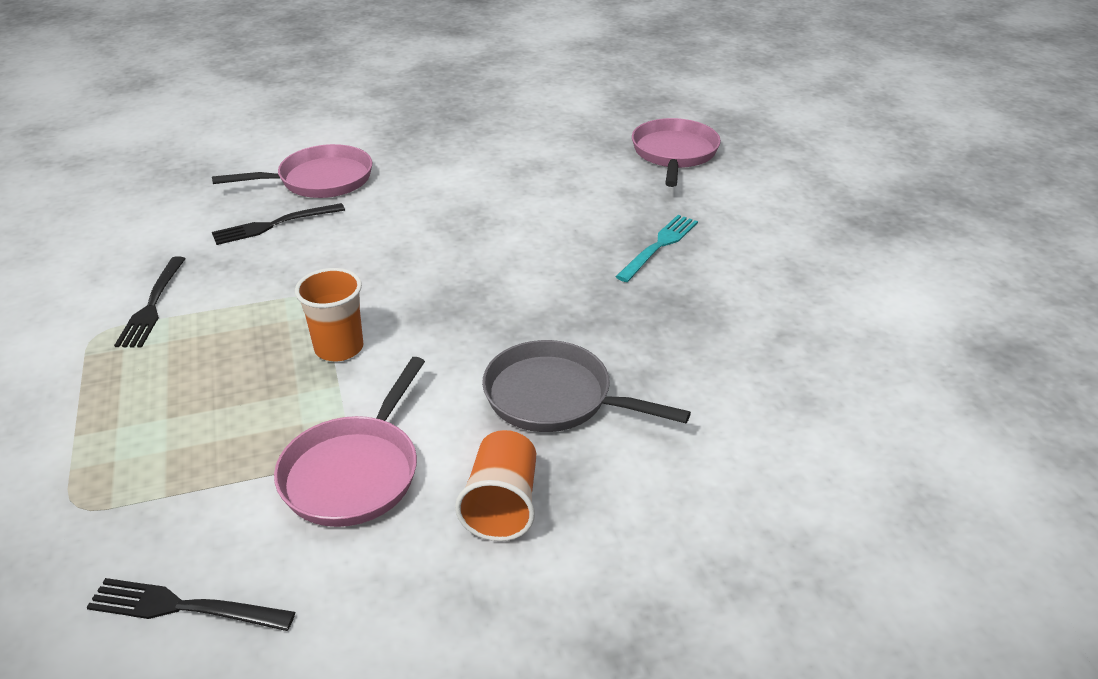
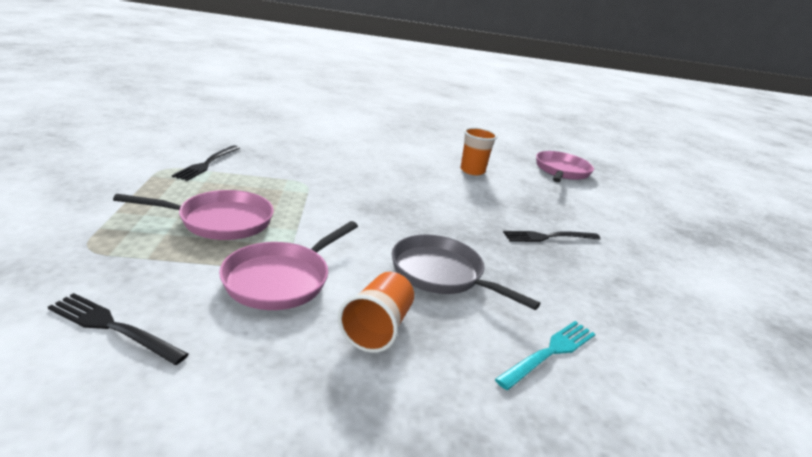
camera: 10 degrees right, 10 degrees down
(273, 225) = (300, 146): black fork -> black fork (547, 237)
(319, 180) = (338, 134): pink pan -> pink pan (220, 221)
(339, 348) = (307, 211): orange cup -> orange cup (472, 171)
(659, 245) = (540, 211): turquoise fork -> turquoise fork (550, 352)

